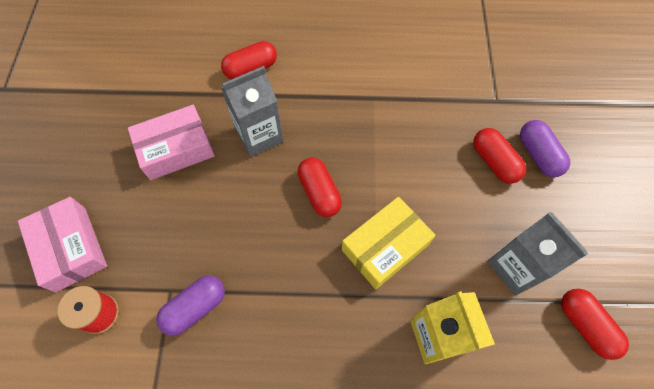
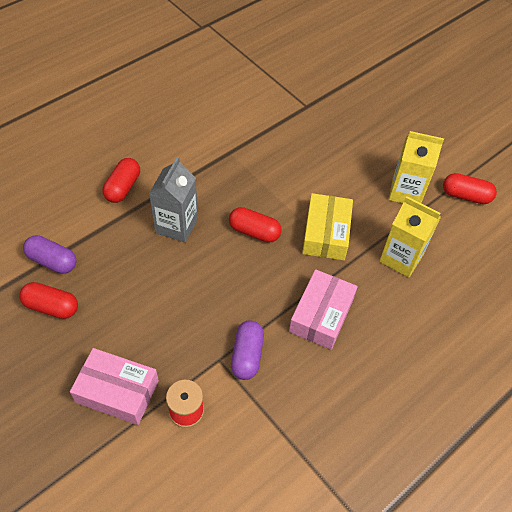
camera: 45 degrees left, 10 degrees down
(176, 149) = (125, 275): pink box -> pink box (321, 315)
(494, 162) = (339, 142): red capsule -> red capsule (51, 306)
(516, 267) = (406, 192): grey carton -> yellow carton
(538, 155) = (359, 122): purple capsule -> purple capsule (52, 261)

